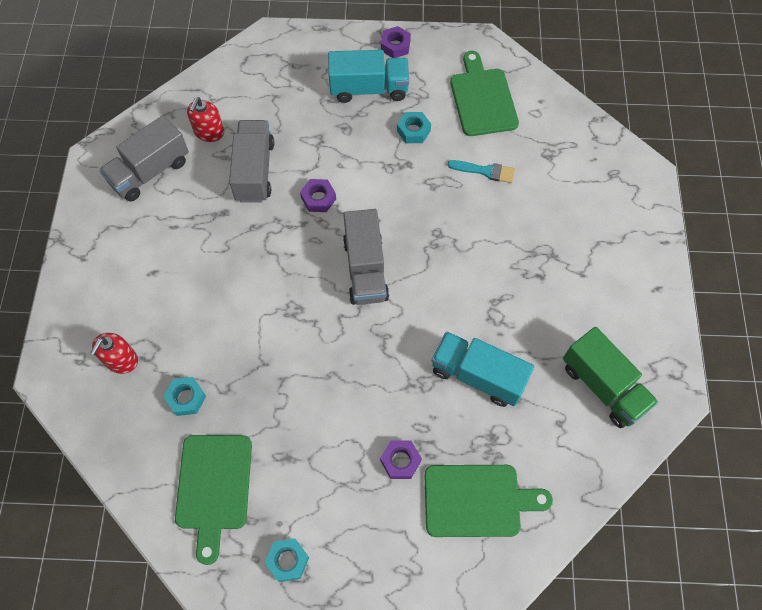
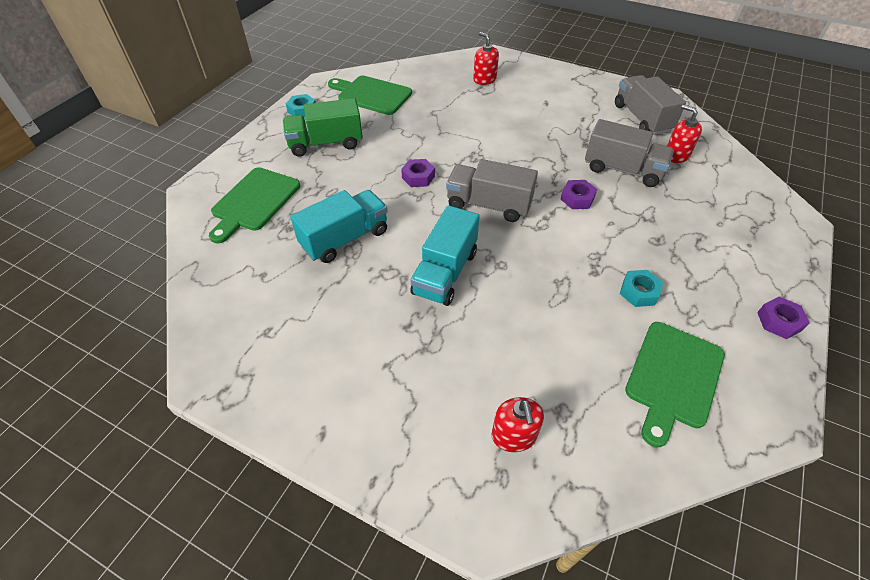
camera: 115 degrees right, 15 degrees down
(186, 398) = (439, 97): turquoise nut -> none
(369, 89) = (710, 275): turquoise truck -> turquoise truck (445, 272)
(400, 461) = (317, 174): purple nut -> purple nut (418, 177)
(482, 99) = (673, 377): green cutting board -> green cutting board turned 105 degrees clockwise
(485, 171) = (560, 334): turquoise brush -> none
(583, 176) = (514, 435): none -> red soap dispenser
(603, 386) = (265, 322): green truck -> green truck (326, 144)

